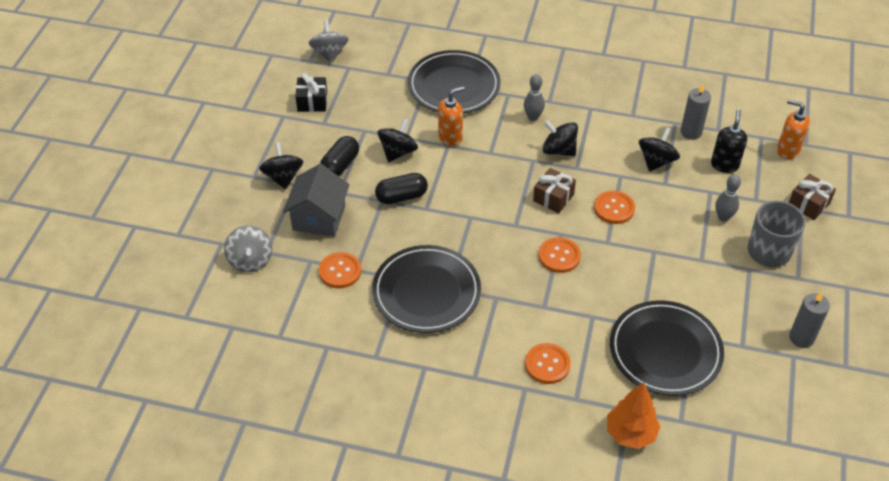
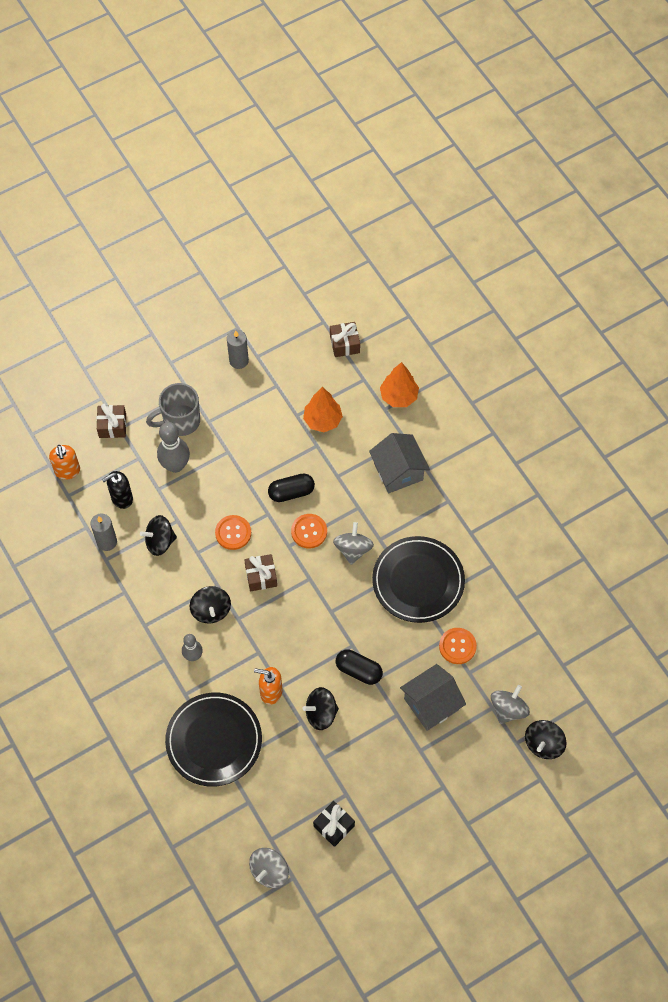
camera: 135 degrees left, 15 degrees up
(283, 177) = (423, 766): black spinning top -> black spinning top (543, 744)
(340, 165) = (373, 739): black capsule -> black capsule (291, 492)
(508, 272) = (353, 549): none -> grey spinning top
(547, 364) = (398, 471): orange button -> grey house
(665, 351) = (322, 420): black plate -> orange tree
(723, 217) = (175, 465): grey bowling pin -> grey bowling pin, size x1.63
(741, 439) = (344, 344): none -> brown gift

